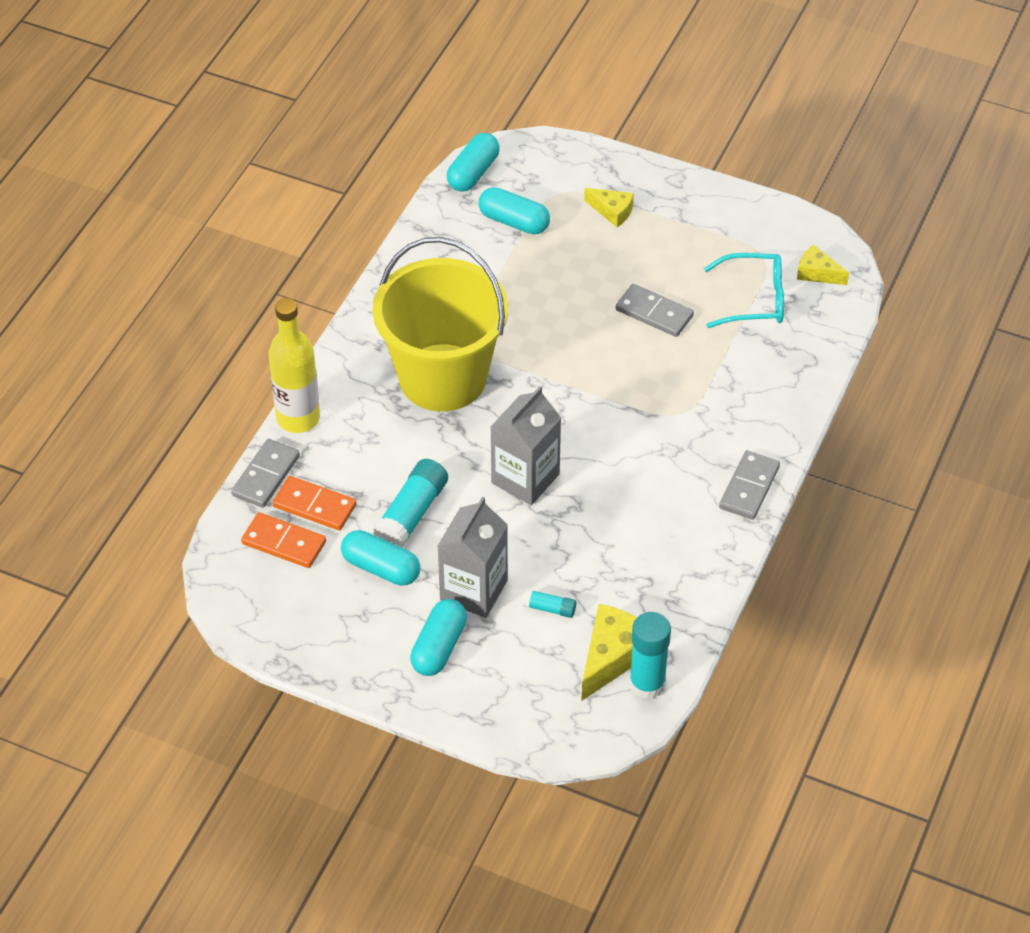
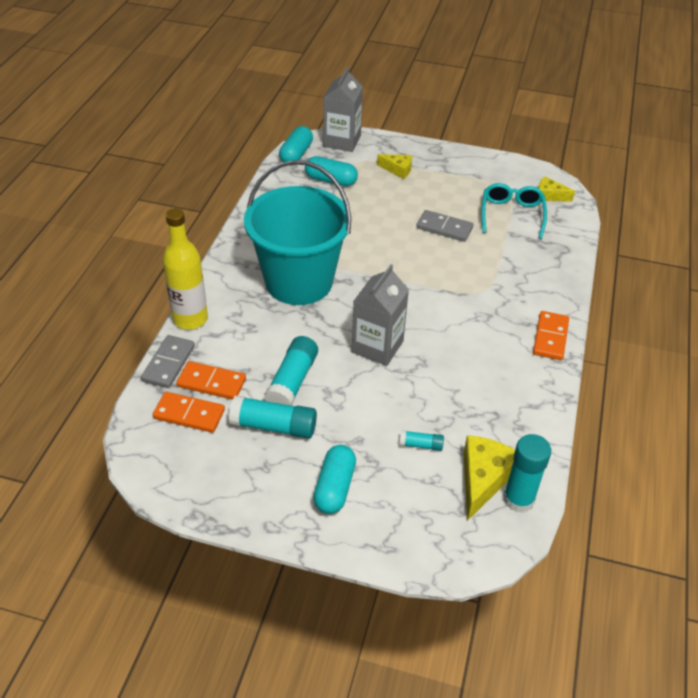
camera: 10 degrees left, 5 degrees down
(381, 568) = (274, 426): turquoise capsule -> turquoise glue stick
(443, 378) = (299, 282): yellow bucket -> turquoise bucket
(473, 590) = (354, 436): grey carton -> grey carton (342, 141)
(749, 487) = (550, 337): grey domino -> orange domino
(754, 299) = (511, 214): turquoise glasses -> turquoise glasses turned 75 degrees counterclockwise

